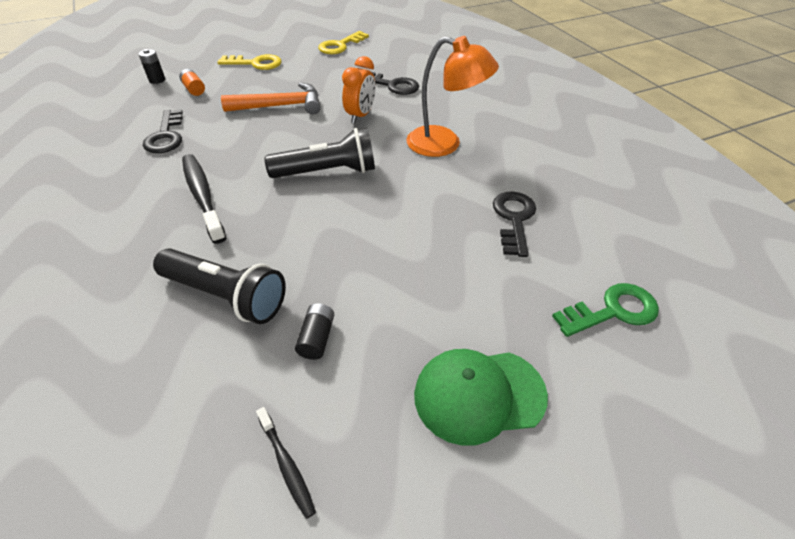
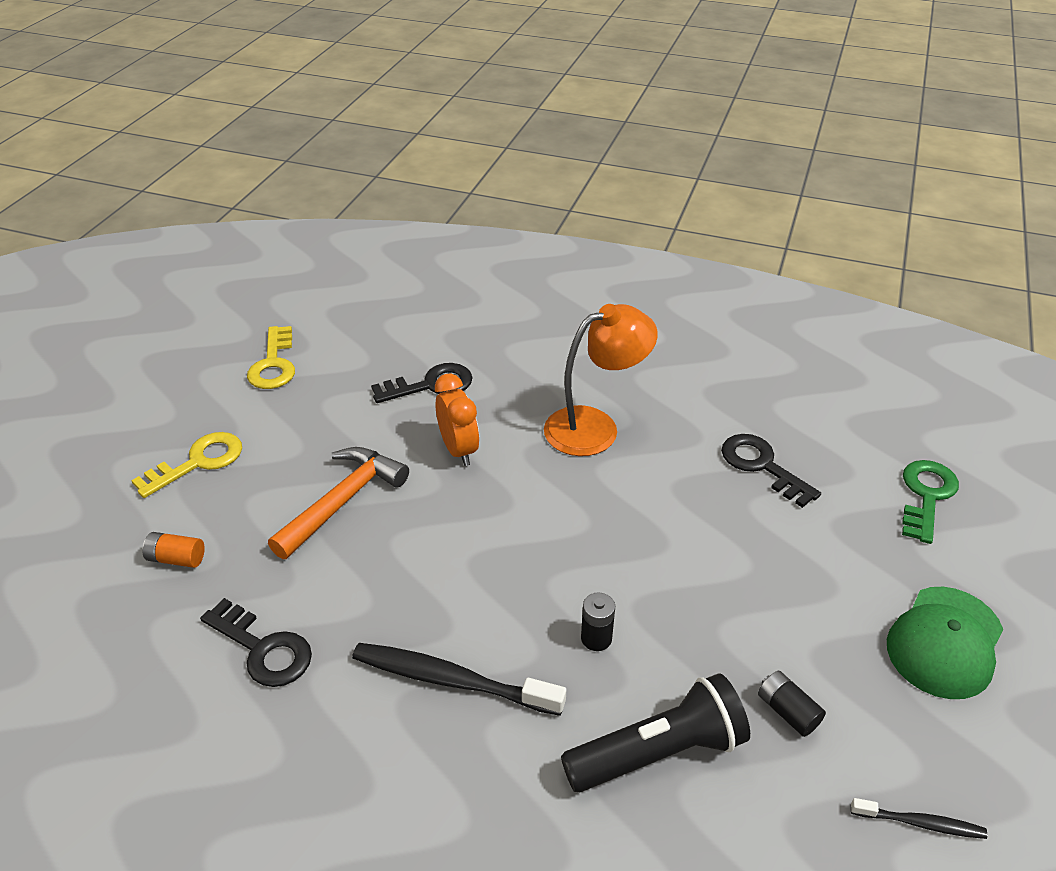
camera: 45 degrees left, 5 degrees down
(157, 80) = (87, 584): black battery -> black battery (596, 638)
(327, 172) = (535, 544): black flashlight -> none

